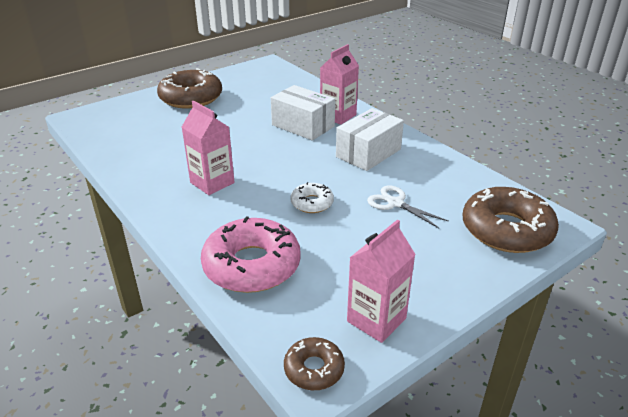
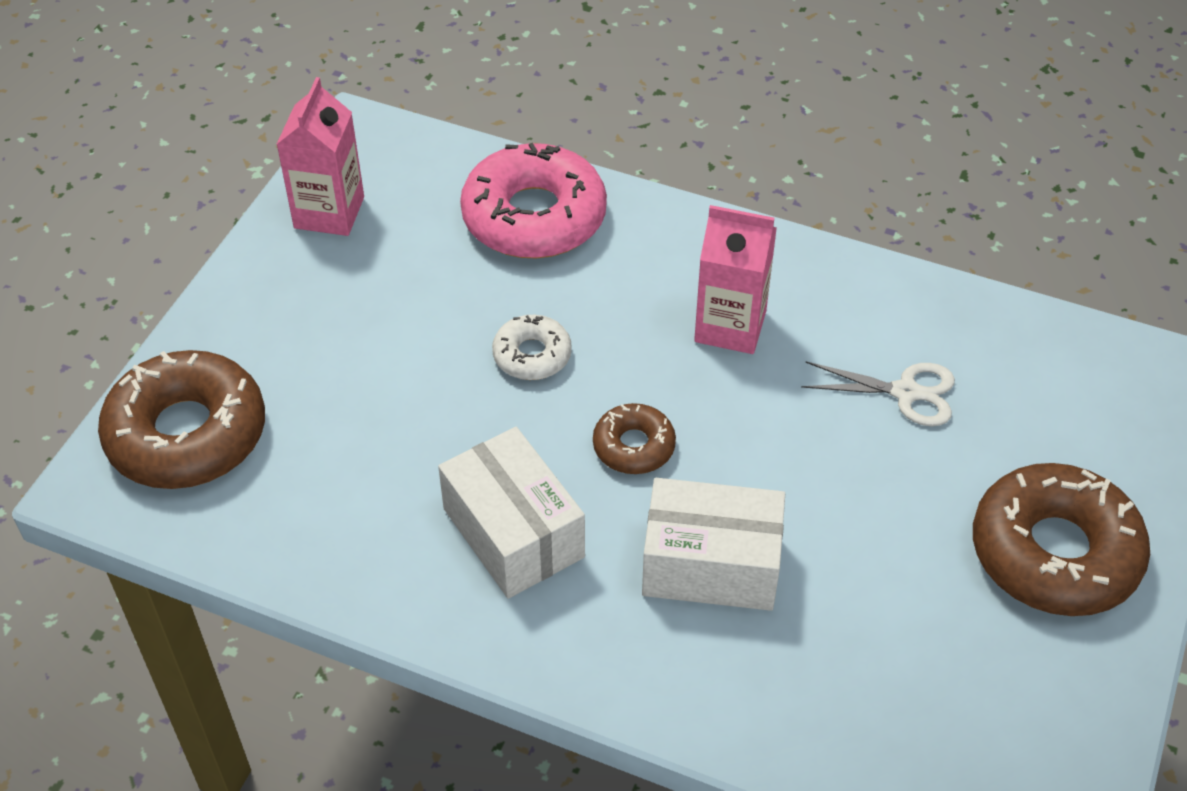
camera: 150 degrees right, 15 degrees up
(314, 369) = (370, 137): brown donut -> brown donut (634, 446)
(338, 116) = (662, 643): pink carton -> none
(368, 153) = (513, 533): white box -> white box turned 45 degrees counterclockwise
(395, 203) = (393, 415): white scissors -> white scissors (905, 392)

